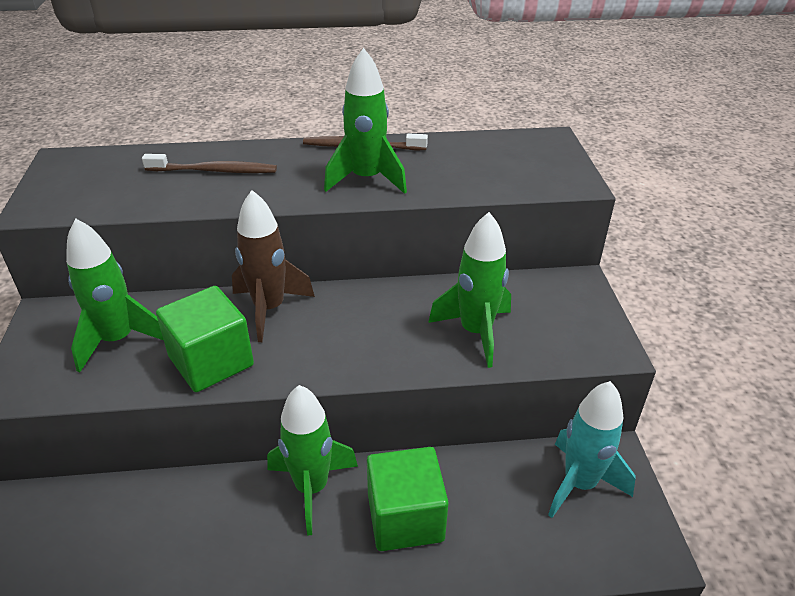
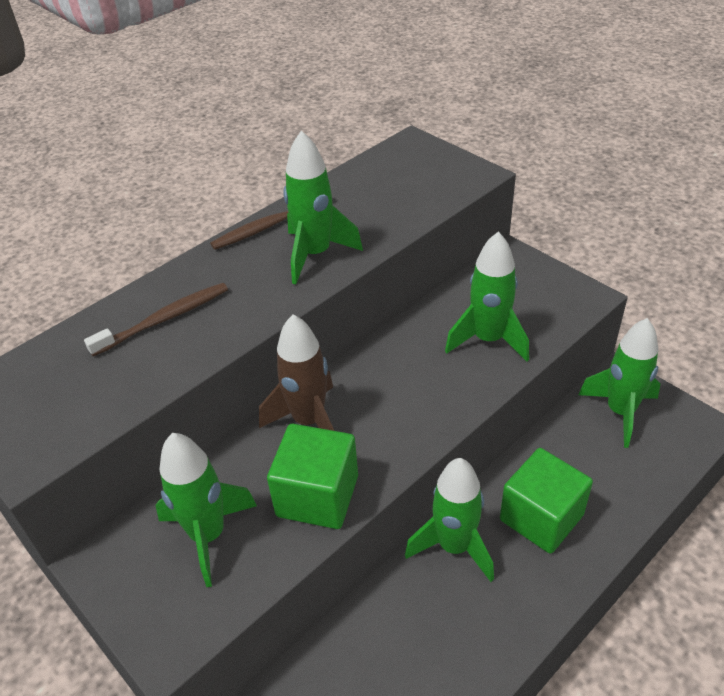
camera: 35 degrees left, 5 degrees up
(579, 484) = (620, 412): turquoise rocket -> green rocket

